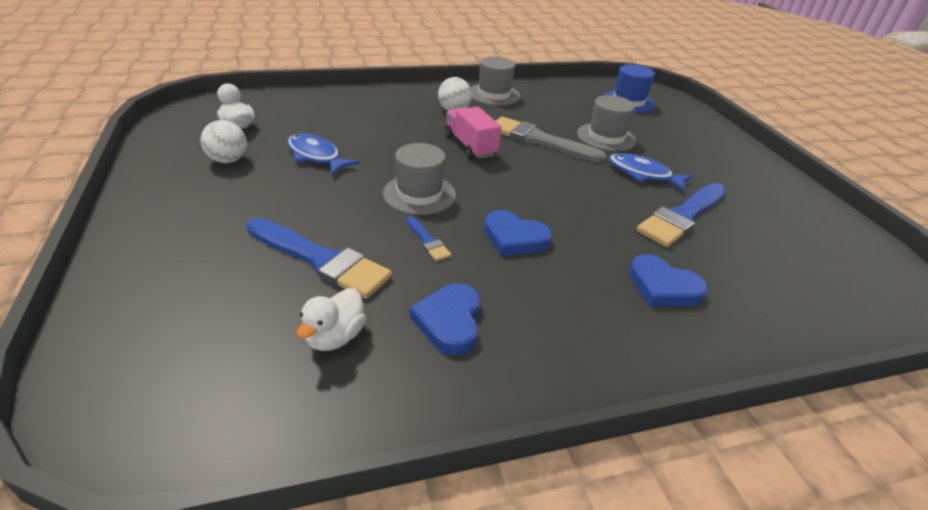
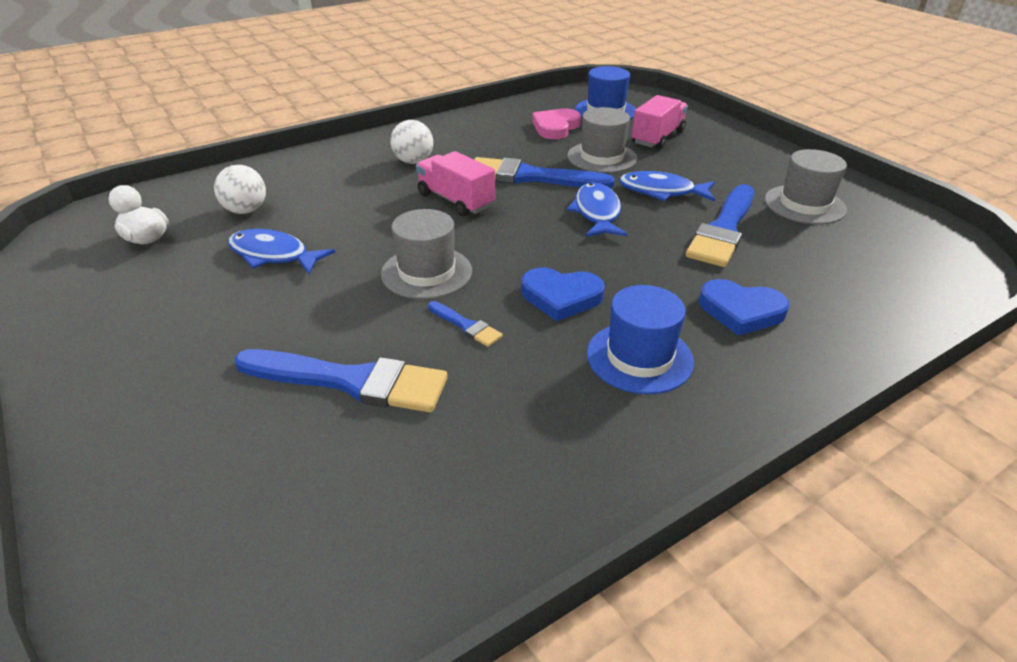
camera: 15 degrees left, 0 degrees up
(228, 160) = (158, 286): white ball -> white ball (245, 210)
(335, 337) = (418, 467): white duck -> none
(449, 321) = (539, 411): blue heart -> none
(494, 94) = (451, 132): grey hat -> grey hat (804, 205)
(539, 140) = (531, 177): grey brush -> blue brush
(554, 301) = (639, 357): none -> blue hat
(578, 179) = (597, 213): none -> blue fish
(580, 107) = (555, 127): none -> pink heart
(662, 131) = (657, 138): none -> pink truck

